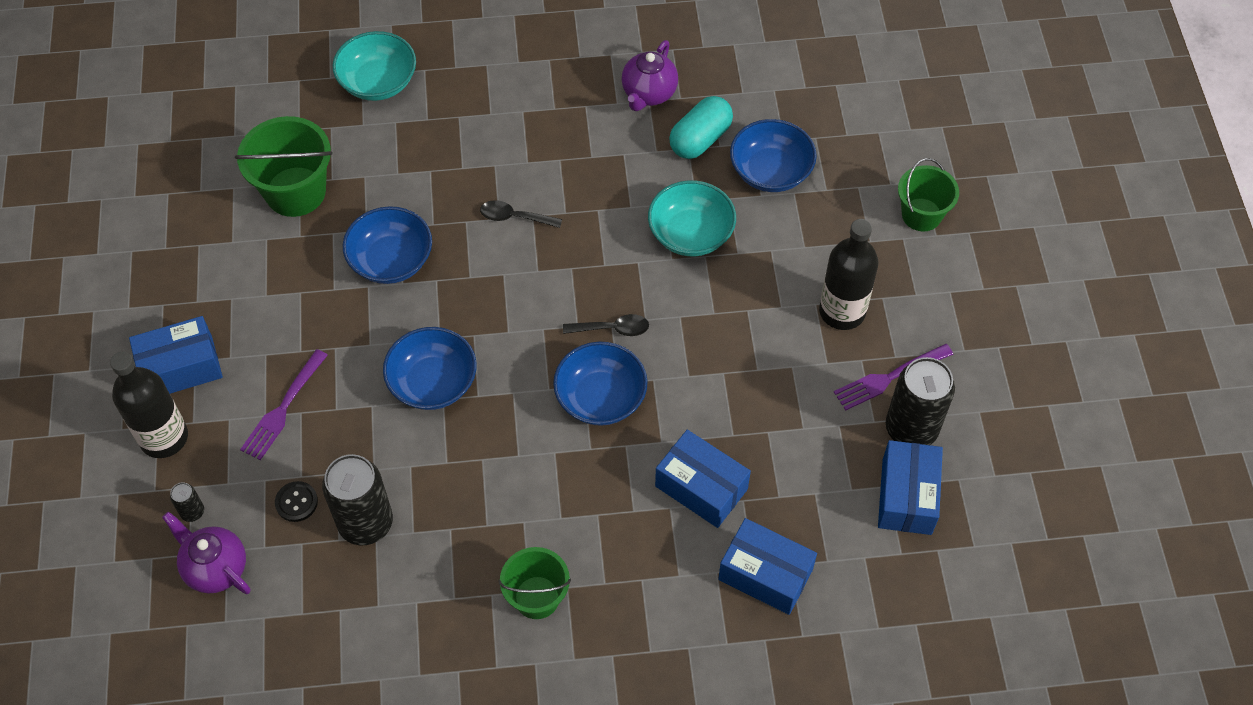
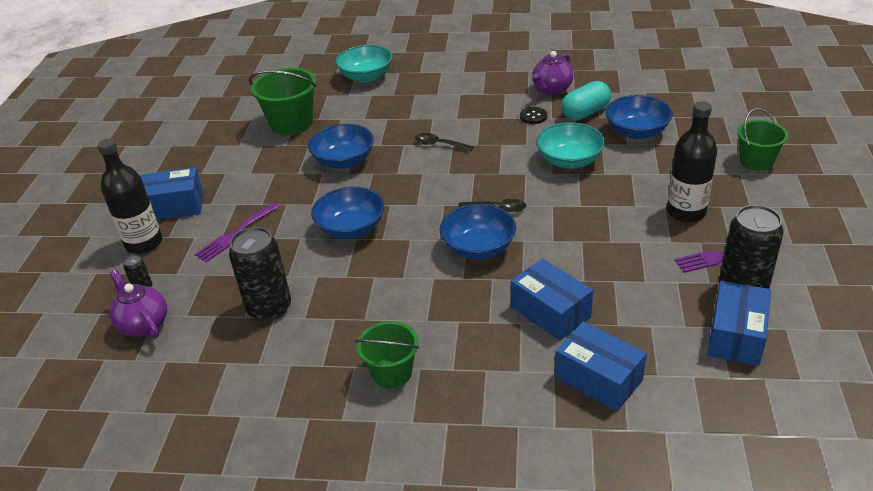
camera: 15 degrees right, 20 degrees down
(296, 502) = (222, 290): black button -> black button (533, 116)

